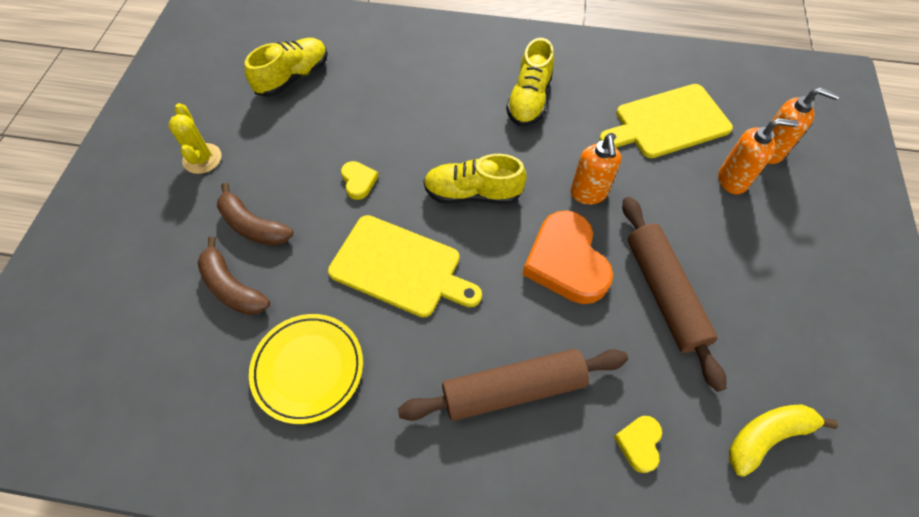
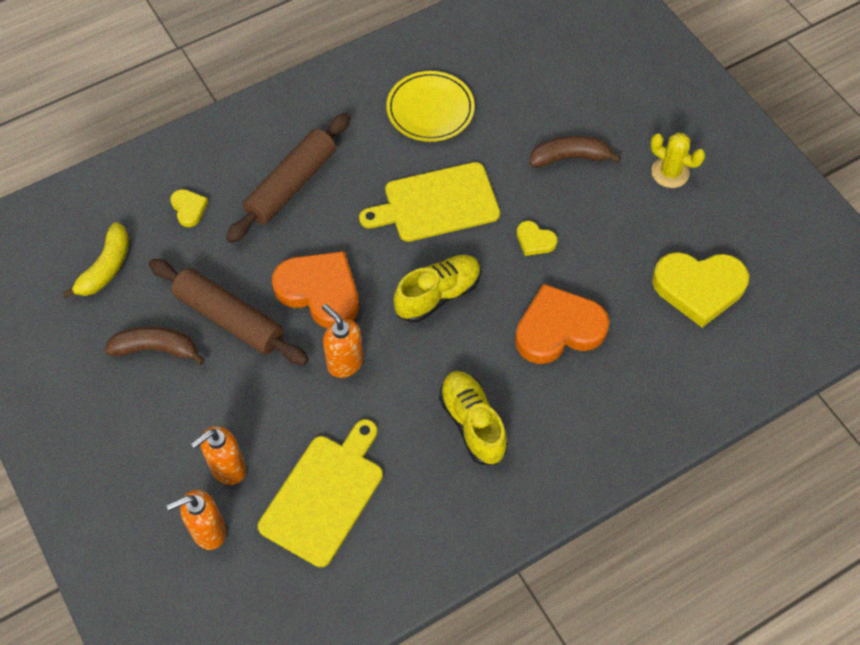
camera: 140 degrees right, 0 degrees up
(232, 287) = (533, 115): brown banana -> brown banana (156, 349)
(293, 77) = (699, 288): yellow shoe -> yellow heart
(412, 114) = (558, 329): none -> orange heart

